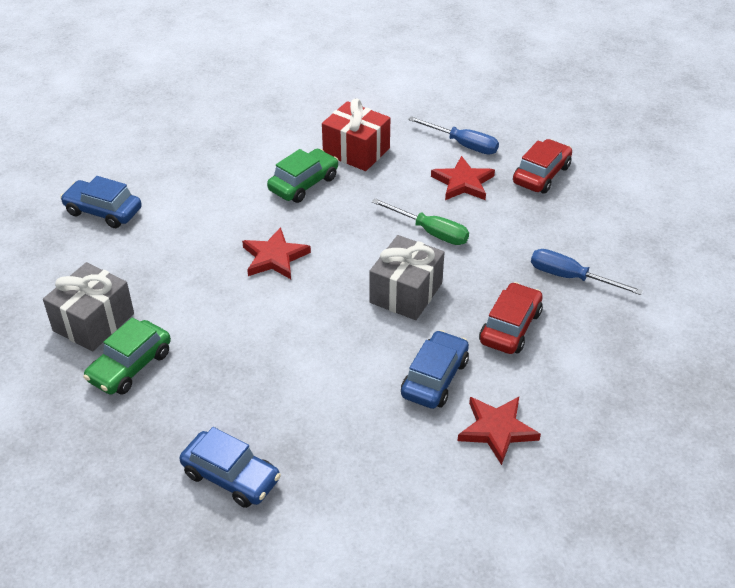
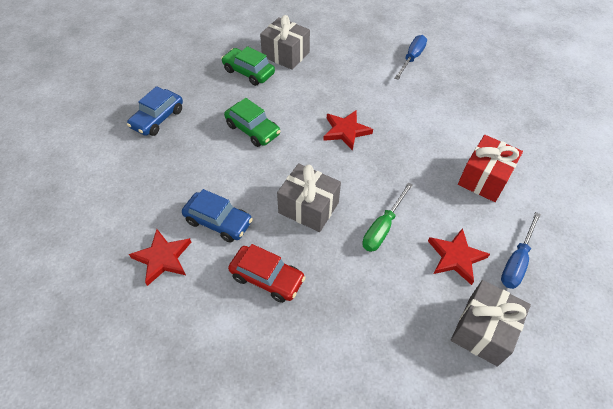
camera: 90 degrees right, 10 degrees up
(103, 211) = (386, 48): blue car -> none
(303, 184) = (433, 145): green car -> green car (253, 130)
(541, 174) = (483, 330): red car -> grey gift
(570, 277) = (328, 336): blue screwdriver -> blue screwdriver (411, 58)

